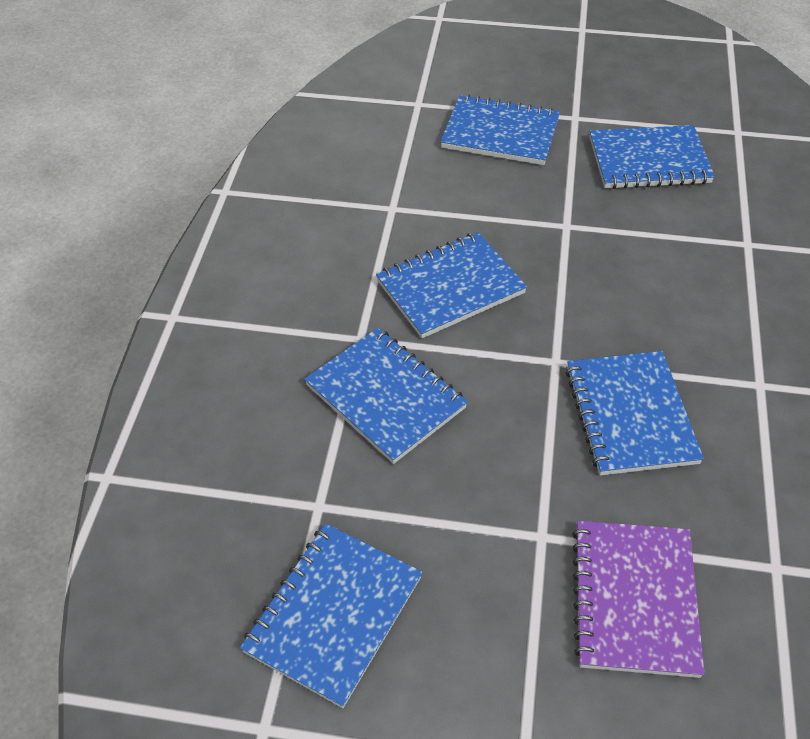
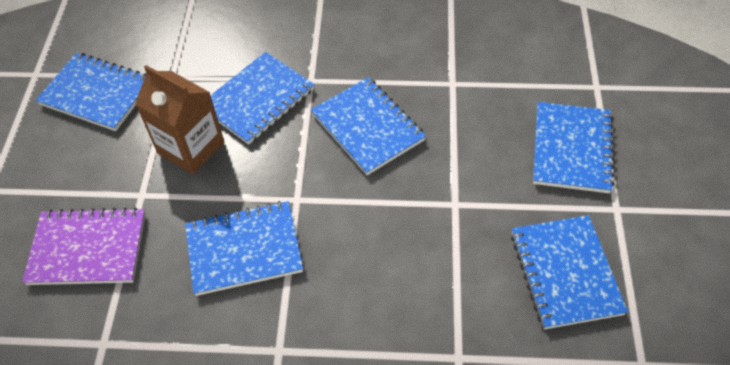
camera: 85 degrees right, 5 degrees up
(462, 476) = (191, 147): none -> brown carton

